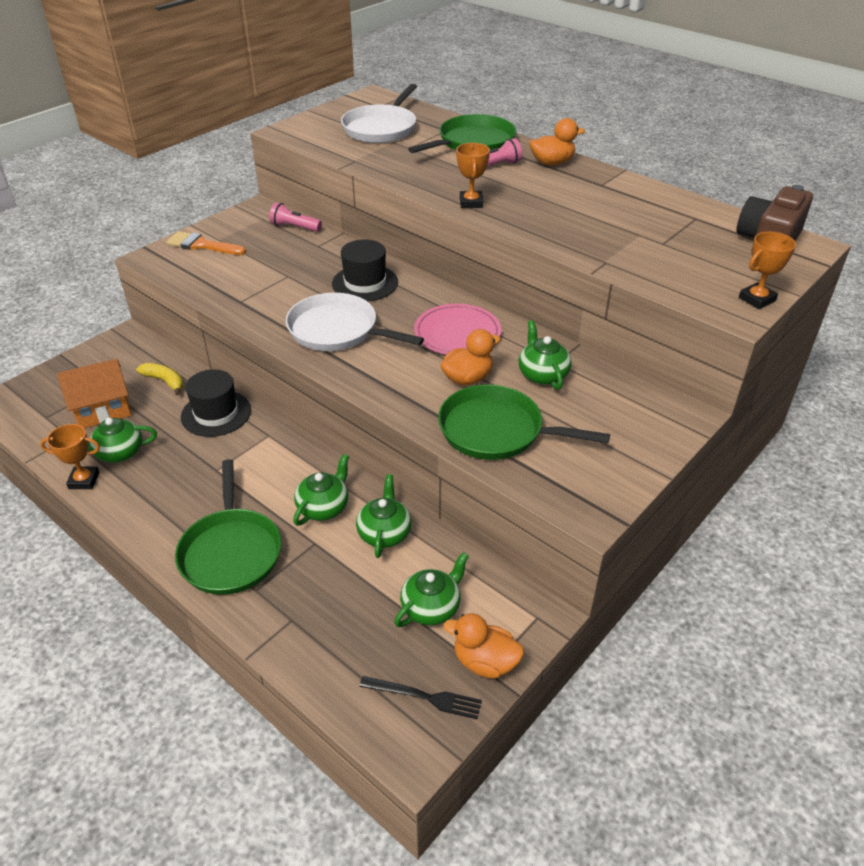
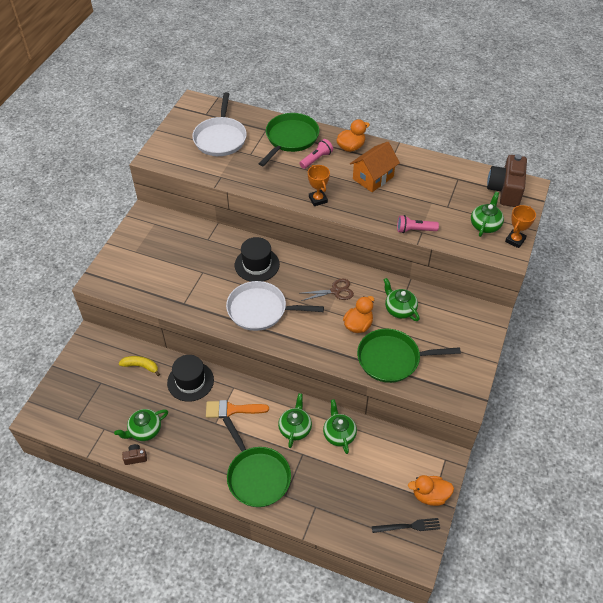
camera: 20 degrees left, 10 degrees up
(84, 480) = (135, 457): orange trophy -> brown camera
(103, 410) = (113, 402): orange house -> orange house (373, 178)
(202, 245) = (126, 260): orange brush -> orange brush (232, 409)
(294, 227) = (182, 226): pink flashlight -> pink flashlight (415, 230)
(431, 607) = (387, 472): green teapot -> green teapot (485, 225)
(457, 333) = (335, 291): pink plate -> brown scissors

